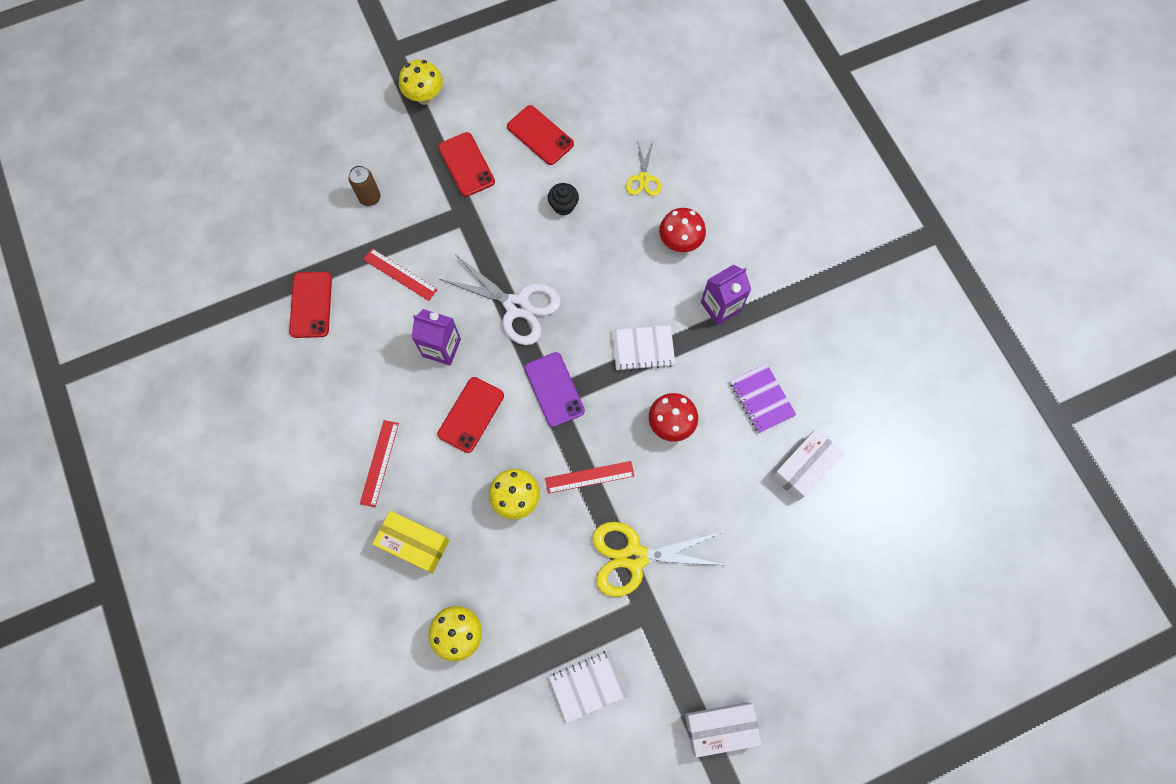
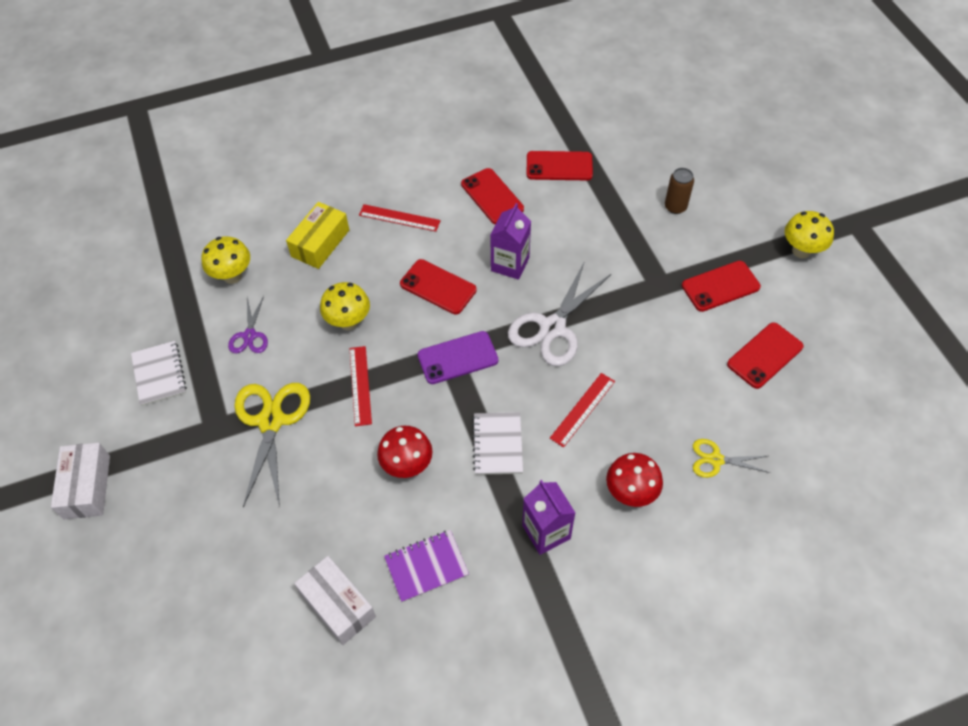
camera: 95 degrees right, 15 degrees down
(351, 370) = (492, 196): none -> red phone
(400, 274) = (590, 231): red ruler -> red ruler (582, 409)
(536, 598) = (249, 335): none -> purple scissors
(563, 206) = (674, 375): black cupcake -> none

